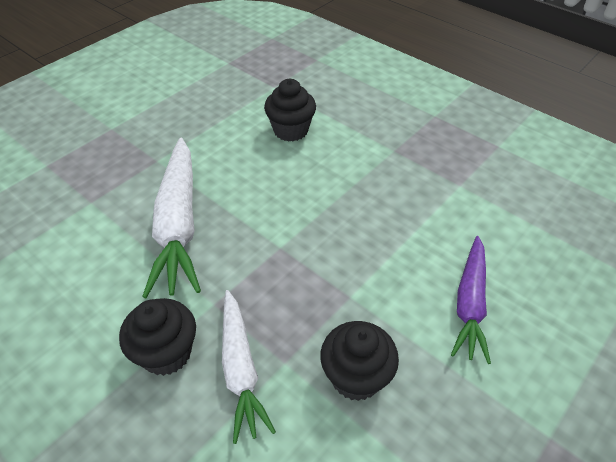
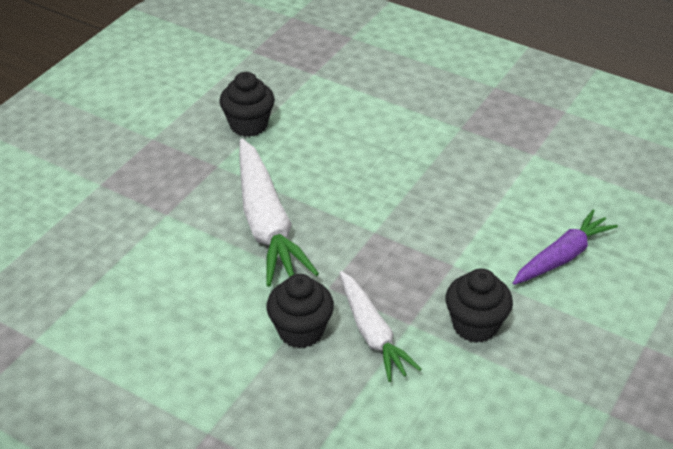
camera: 10 degrees left, 5 degrees down
(290, 130) = (348, 119): black cupcake -> black cupcake (248, 125)
(470, 304) = (562, 256): purple carrot -> purple carrot turned 135 degrees counterclockwise

